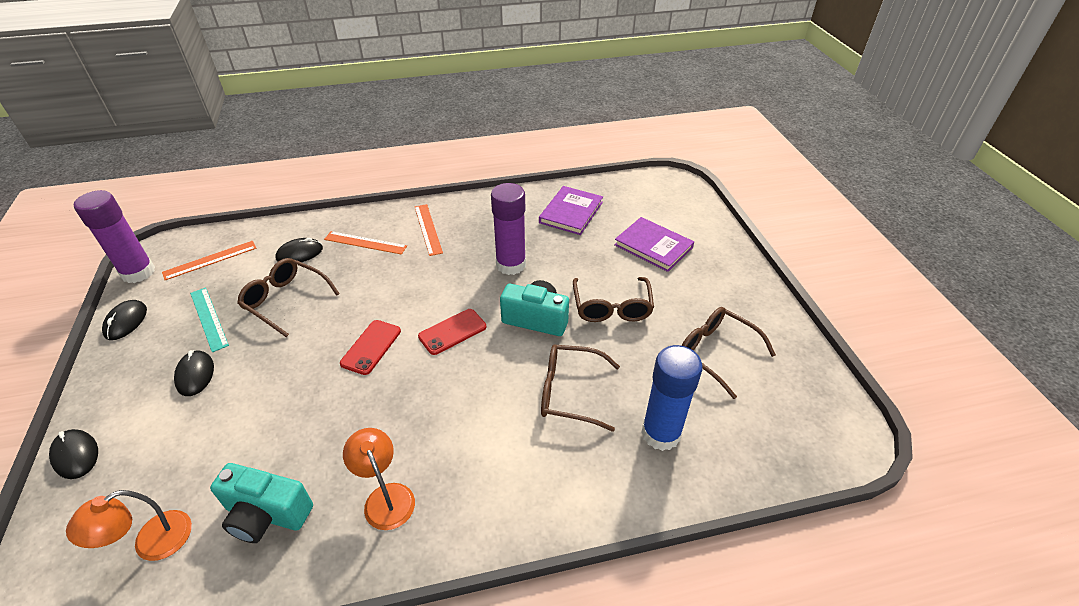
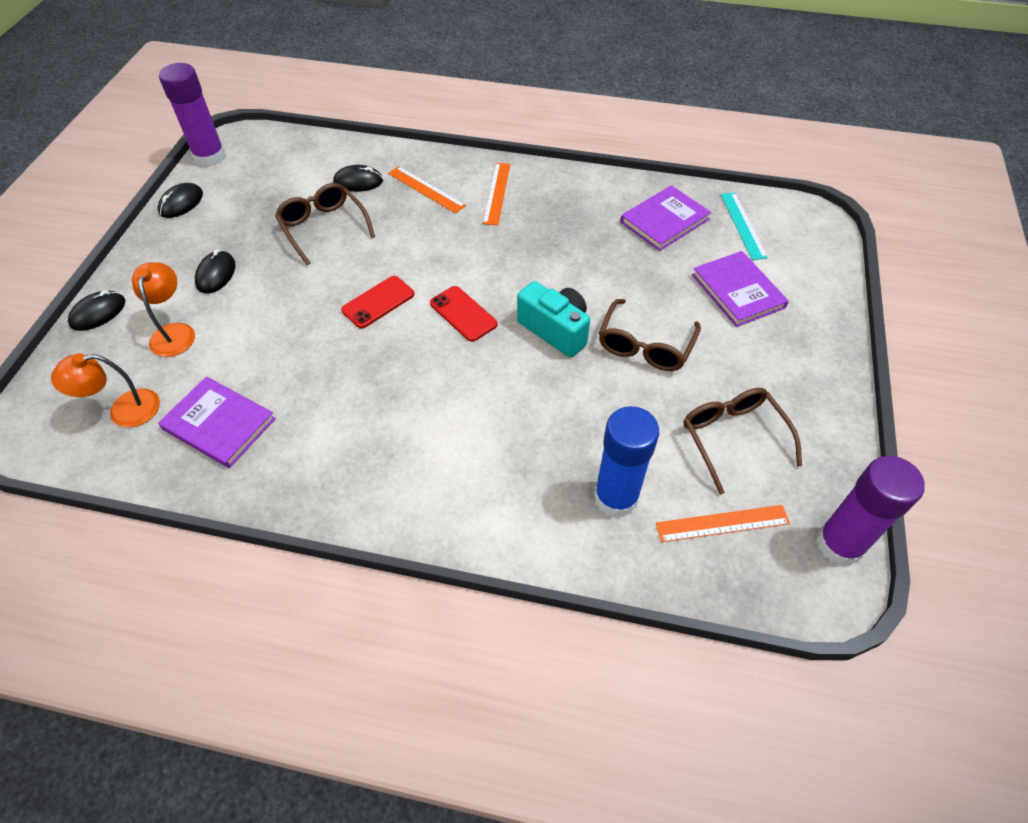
camera: 25 degrees right, 10 degrees up
(76, 455) = (98, 313): black mouse -> black mouse turned 60 degrees clockwise
(208, 318) = (249, 223): turquoise ruler -> turquoise ruler (742, 225)
(210, 260) = (275, 163): orange ruler -> orange ruler (722, 523)
(267, 514) = (219, 424): turquoise camera -> purple book
(386, 497) = (322, 450): orange lamp -> orange lamp (174, 332)
(452, 332) = (463, 314): red phone -> red phone turned 60 degrees clockwise
(511, 265) = (562, 261): purple glue stick -> purple glue stick (839, 544)
(569, 392) = (545, 419): brown glasses -> none

